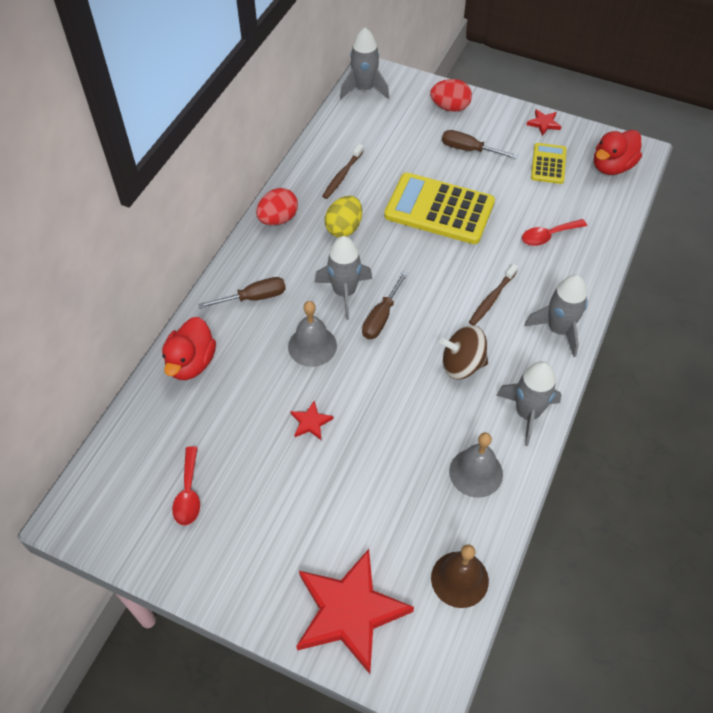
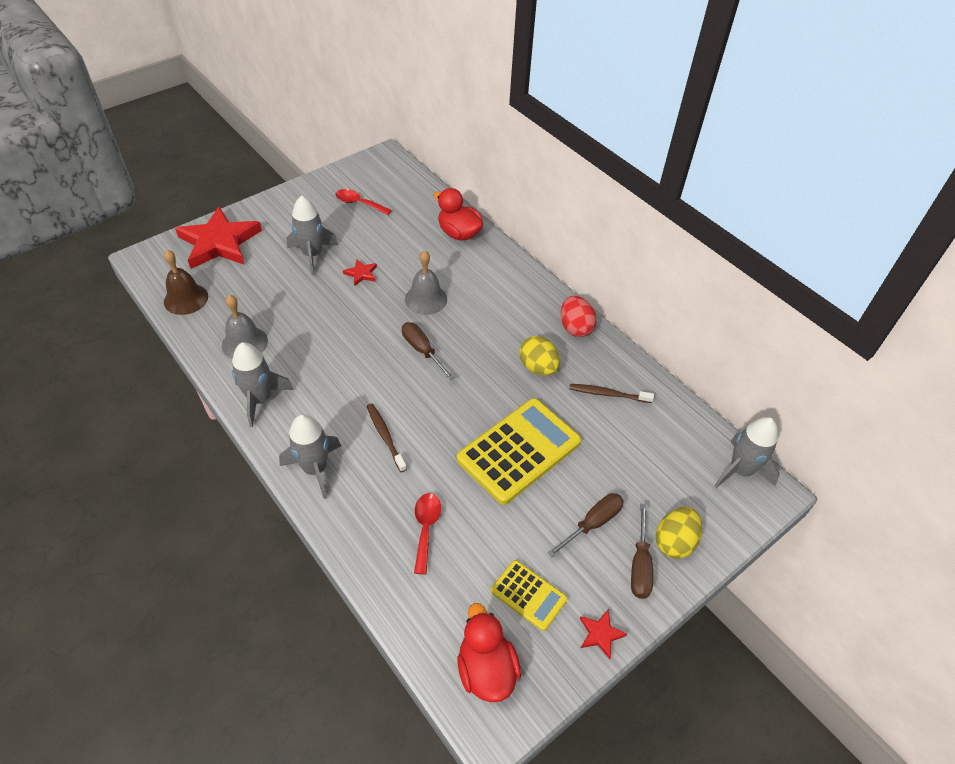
camera: 115 degrees right, 5 degrees down
(254, 297) = (496, 284): brown screwdriver -> brown screwdriver (640, 566)
(342, 175) = (608, 394): brown toothbrush -> brown toothbrush turned 45 degrees counterclockwise
(344, 292) = (464, 338): grey rocket -> grey rocket (312, 255)
(450, 107) = (674, 542): red egg -> yellow egg
(462, 364) = (337, 380): brown spinning top -> none

